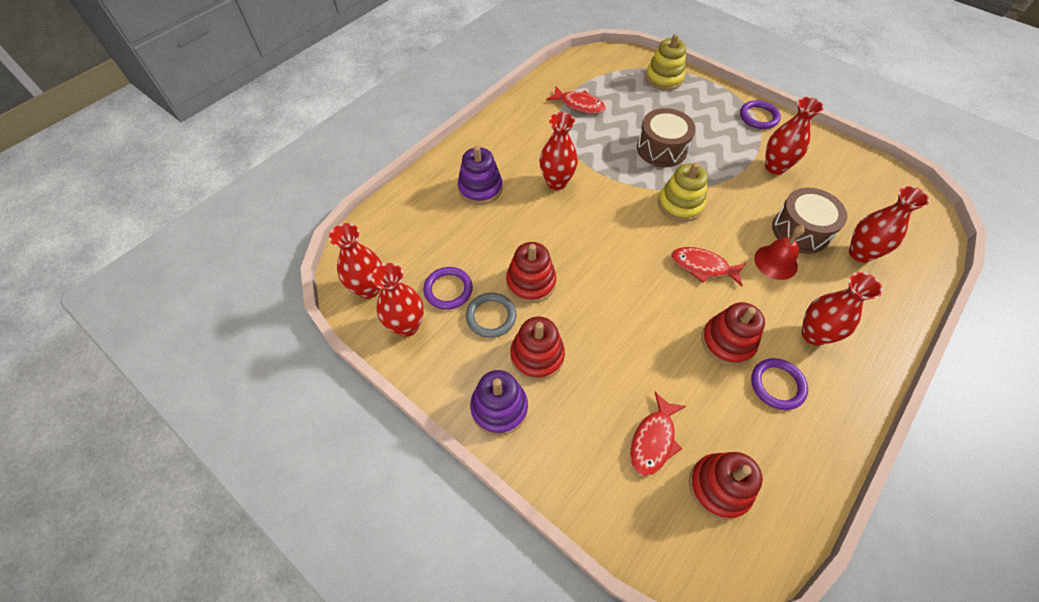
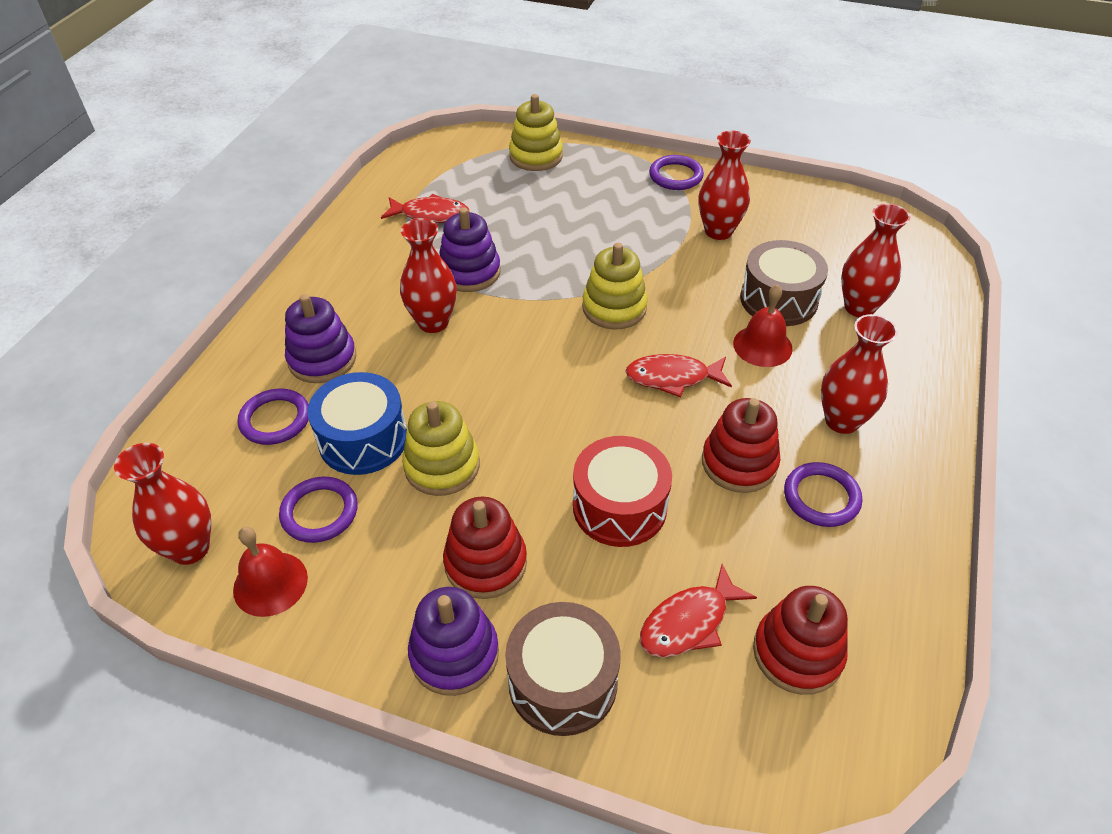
camera: 20 degrees left, 10 degrees down
(407, 326) = (270, 583): red vase -> red bell
(440, 221) = (275, 419): none -> purple ring
(488, 250) = (363, 439): none -> blue drum
(491, 316) = (398, 530): grey ring -> none
(531, 282) = (442, 466): red stacking toy -> yellow stacking toy
(591, 153) = (469, 272): none -> purple stacking toy
(635, 346) = (619, 506): none -> red drum
(653, 440) = (689, 622): red fish -> red fish turned 45 degrees clockwise
(661, 149) = (564, 244): brown drum -> brown drum (562, 681)

